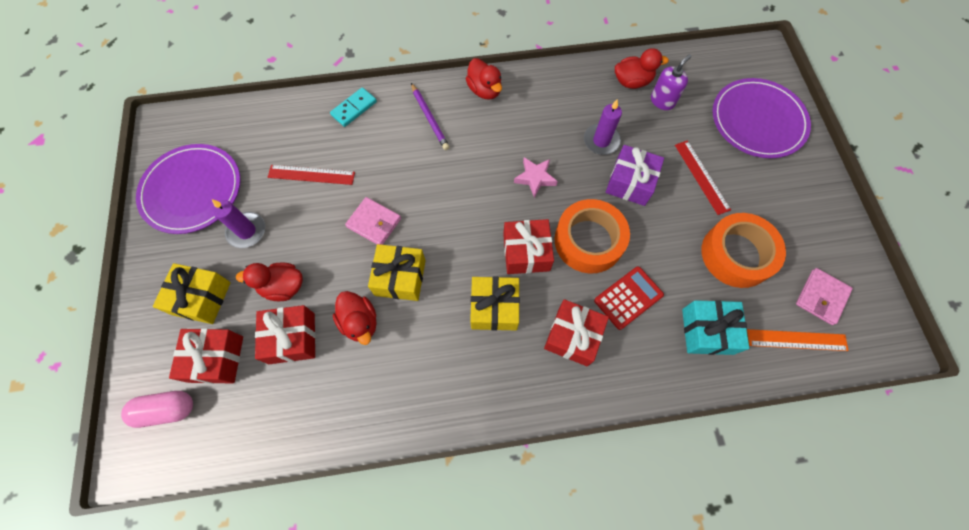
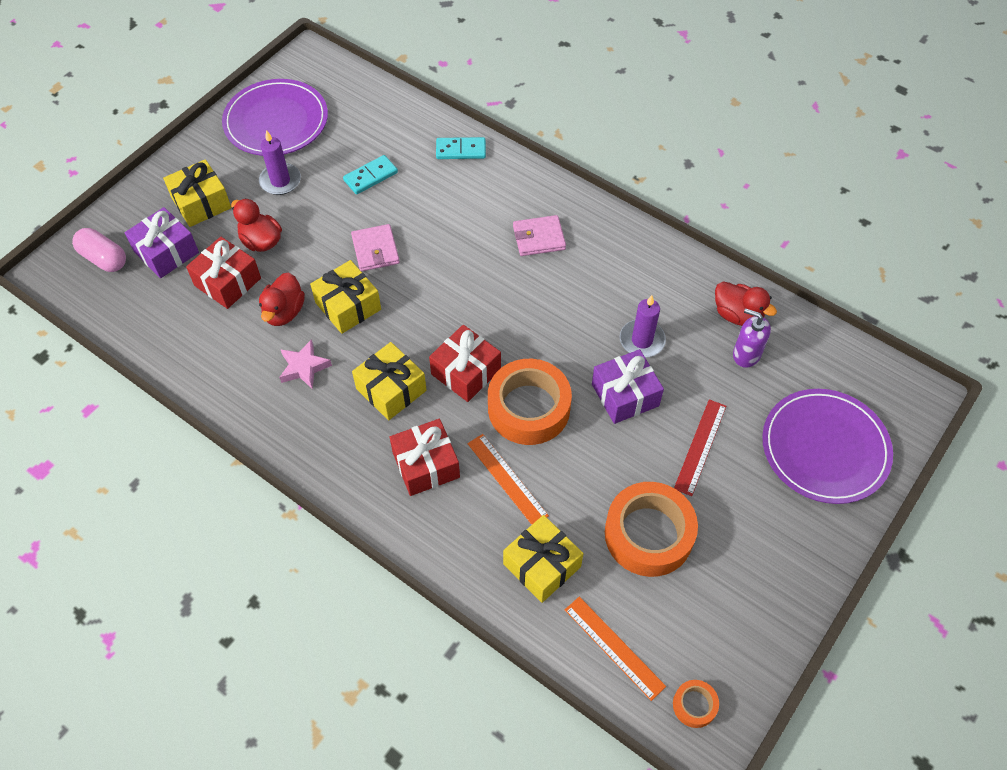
camera: 45 degrees right, 10 degrees down
(216, 359) = (166, 252): red gift -> purple gift
(311, 175) = (370, 176): red ruler -> turquoise domino
(430, 118) = (513, 205): purple pencil -> none
(484, 90) = (587, 218): red duck -> none
(535, 178) = (544, 322): pink star -> pink star (304, 367)
(628, 298) = (507, 479): red calculator -> orange ruler
(662, 101) = (746, 354): purple soap dispenser -> purple soap dispenser turned 150 degrees counterclockwise
(707, 331) = (542, 565): turquoise gift -> yellow gift
(821, 297) = (684, 639): pink wallet -> pink wallet (539, 238)
(868, 330) = (694, 705): none -> orange tape

